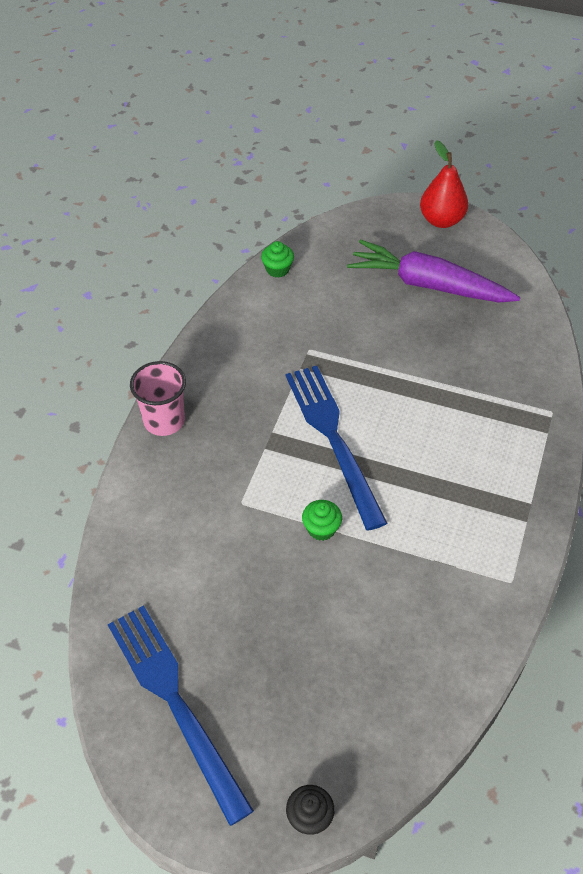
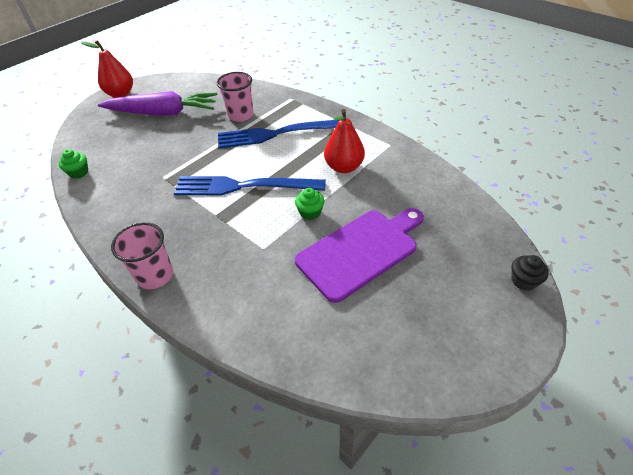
camera: 65 degrees left, 5 degrees down
(175, 702) = (415, 337): blue fork -> blue fork (278, 134)
(280, 606) = (360, 251): none -> purple cutting board
(428, 285) = (163, 113): purple carrot -> purple carrot turned 135 degrees counterclockwise
(428, 537) = (344, 167): none -> red pear
(474, 370) = (240, 115): none -> pink cup

